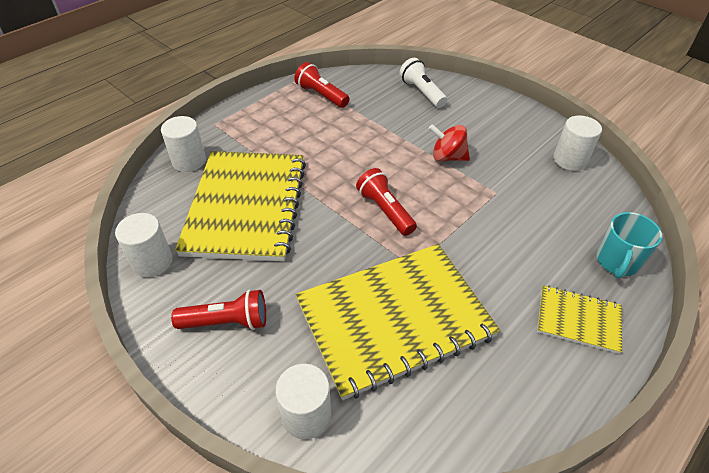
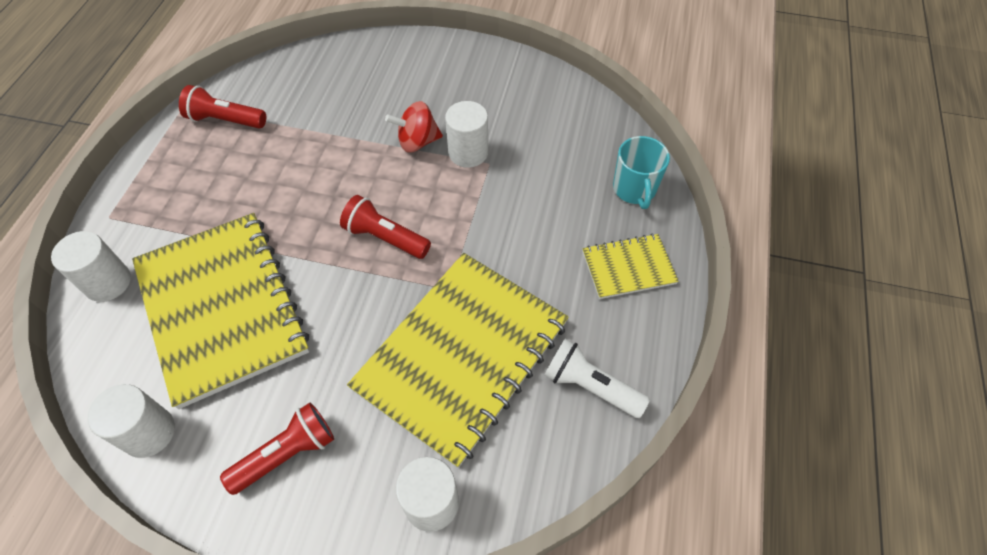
camera: 30 degrees left, 10 degrees up
(422, 92) = (345, 68): white flashlight -> white flashlight (590, 386)
(569, 160) = (542, 92): white cylinder -> white cylinder (468, 153)

